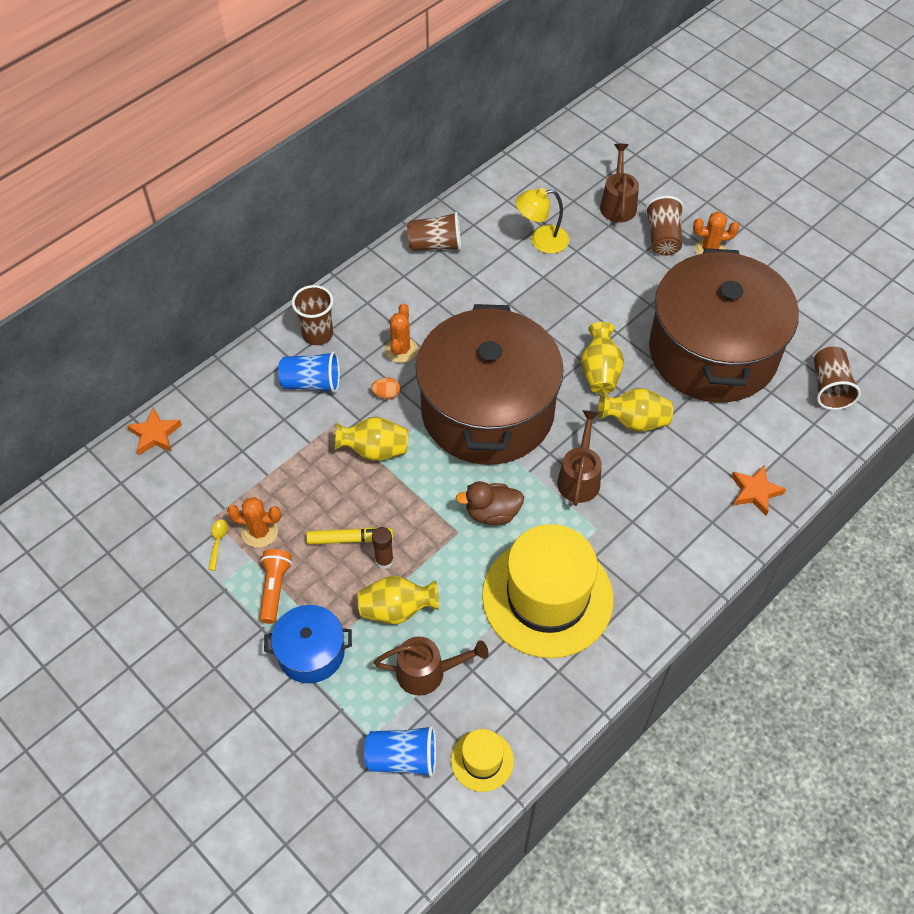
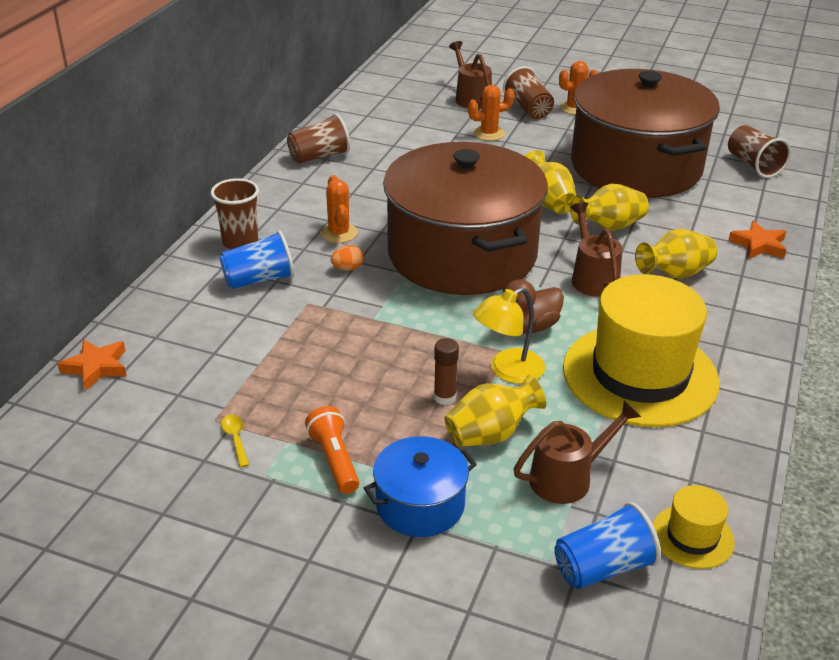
camera: 25 degrees left, 20 degrees down
(259, 532) = (281, 415): orange cactus -> orange cactus (489, 133)
(350, 539) = (392, 390): yellow marker -> none
(374, 450) = (367, 313): yellow vase -> yellow vase (674, 274)
(541, 240) = (420, 133): yellow lamp -> yellow lamp (507, 371)

